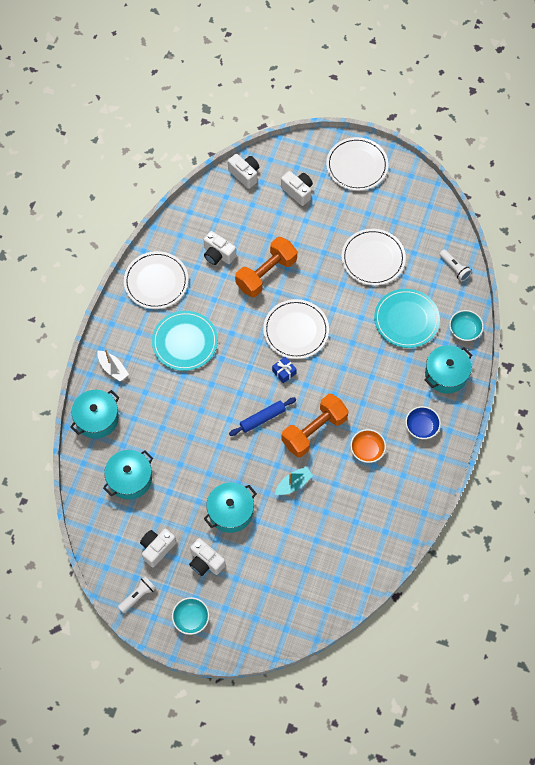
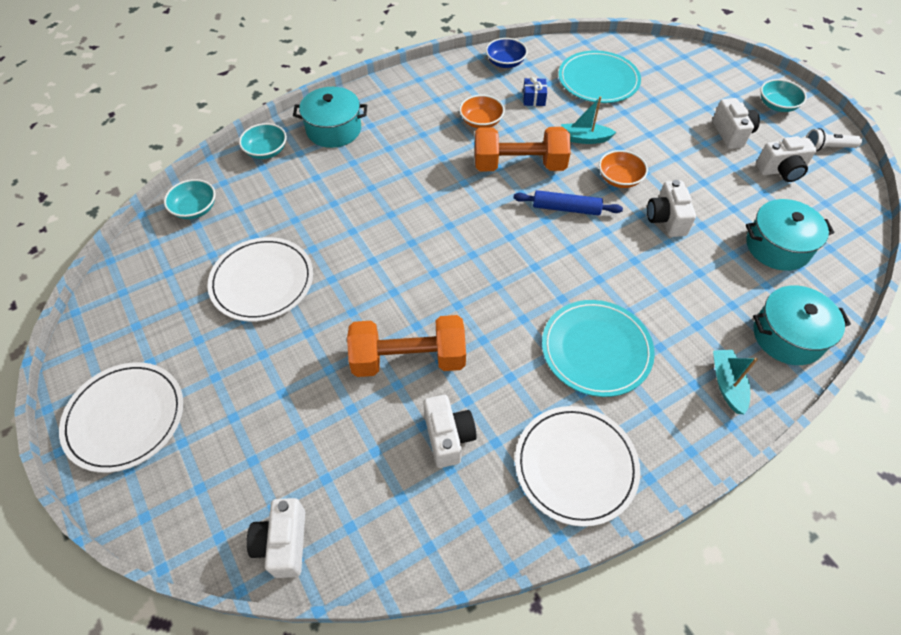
camera: 140 degrees left, 10 degrees down
(113, 368) = (727, 384): white boat -> turquoise boat
(230, 511) = (673, 155): turquoise pot -> none
(249, 465) = (619, 179): none -> orange bowl
(284, 372) = (498, 235): blue gift -> blue gift (534, 98)
(296, 330) = (440, 267): white plate -> none
(298, 191) = (243, 445): white camera -> white camera (666, 219)
(406, 319) = (308, 197): turquoise plate -> turquoise plate (598, 80)
(421, 426) = (408, 107): blue bowl -> blue bowl (505, 62)
(454, 268) = (195, 209): white flashlight -> turquoise bowl

